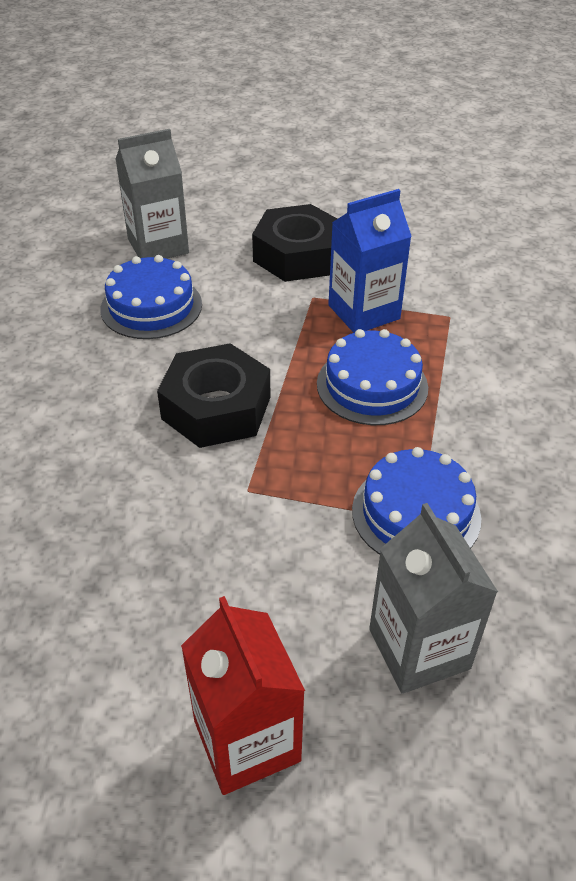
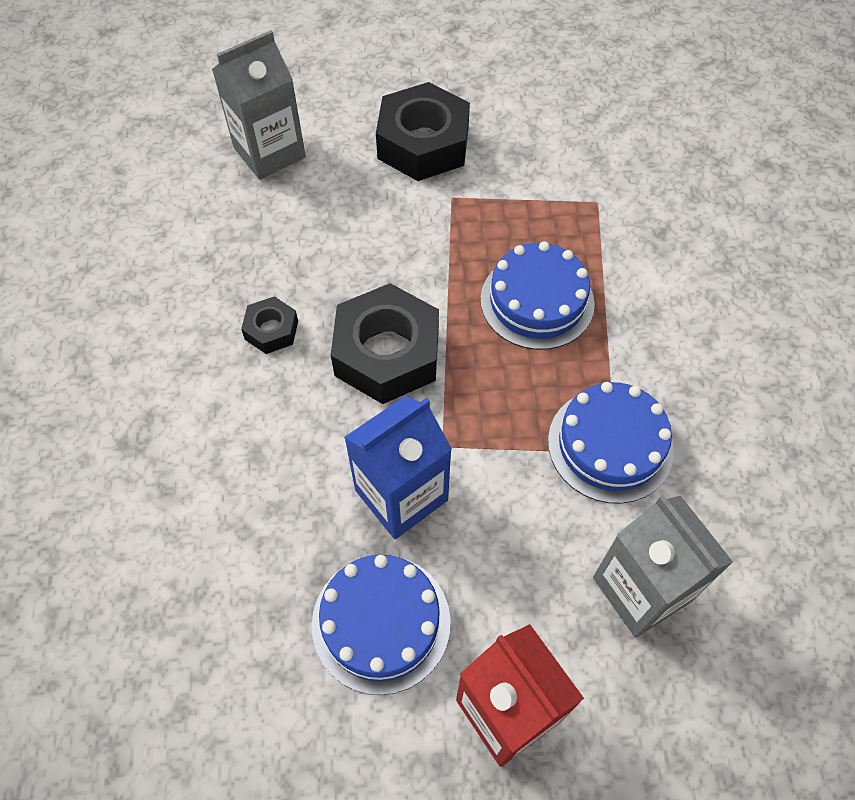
camera: 10 degrees left, 15 degrees up
(115, 376) = (271, 330): none -> black nut
(151, 306) = (284, 235): blue cake -> blue cake (381, 622)
(364, 312) = (509, 209): blue carton -> blue carton (401, 495)

